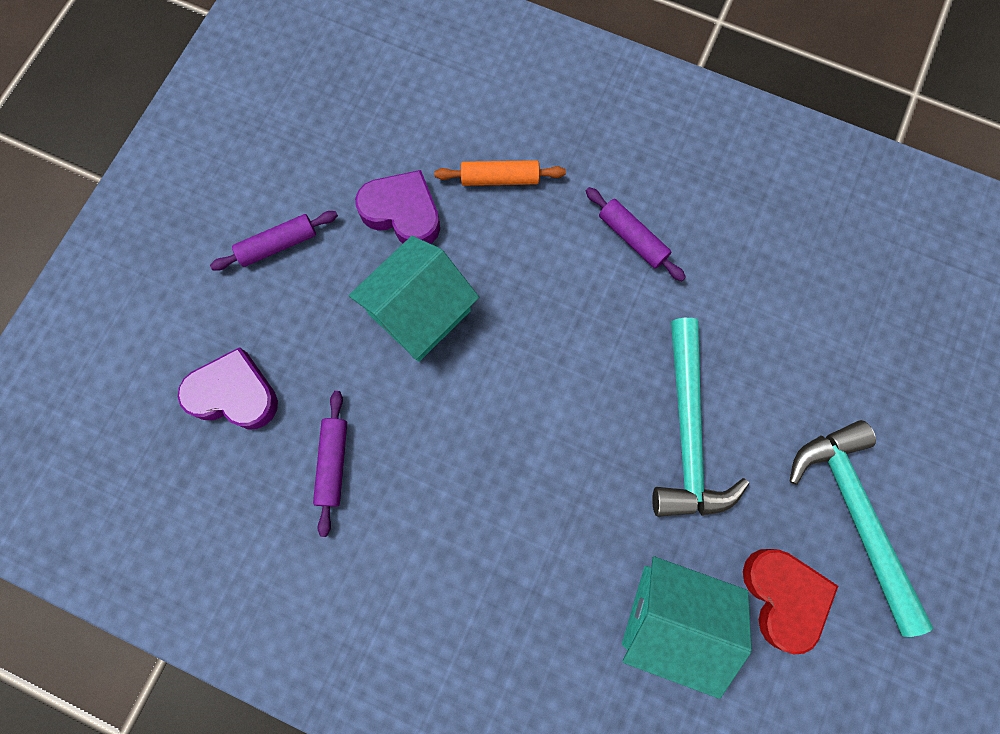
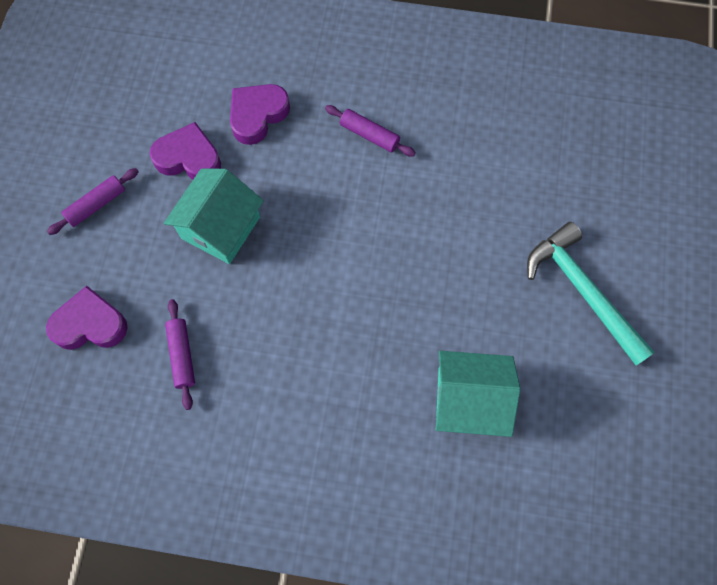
camera: 15 degrees left, 5 degrees down
(500, 178) = (257, 115): orange rolling pin -> purple heart
(687, 432) = (446, 264): turquoise hammer -> none
(783, 596) = (546, 363): red heart -> none

